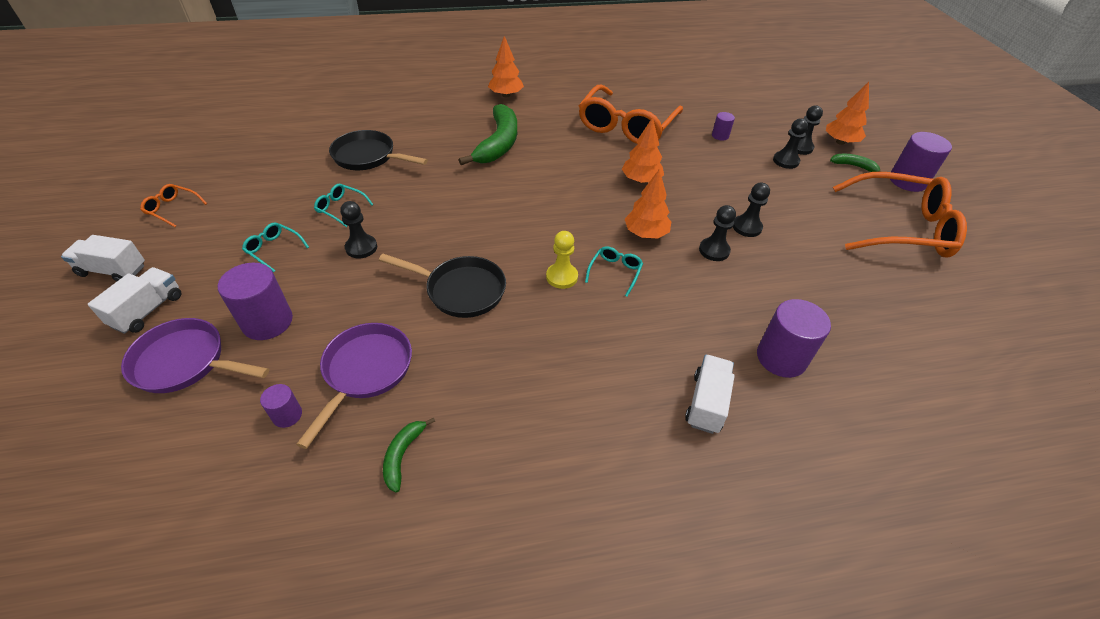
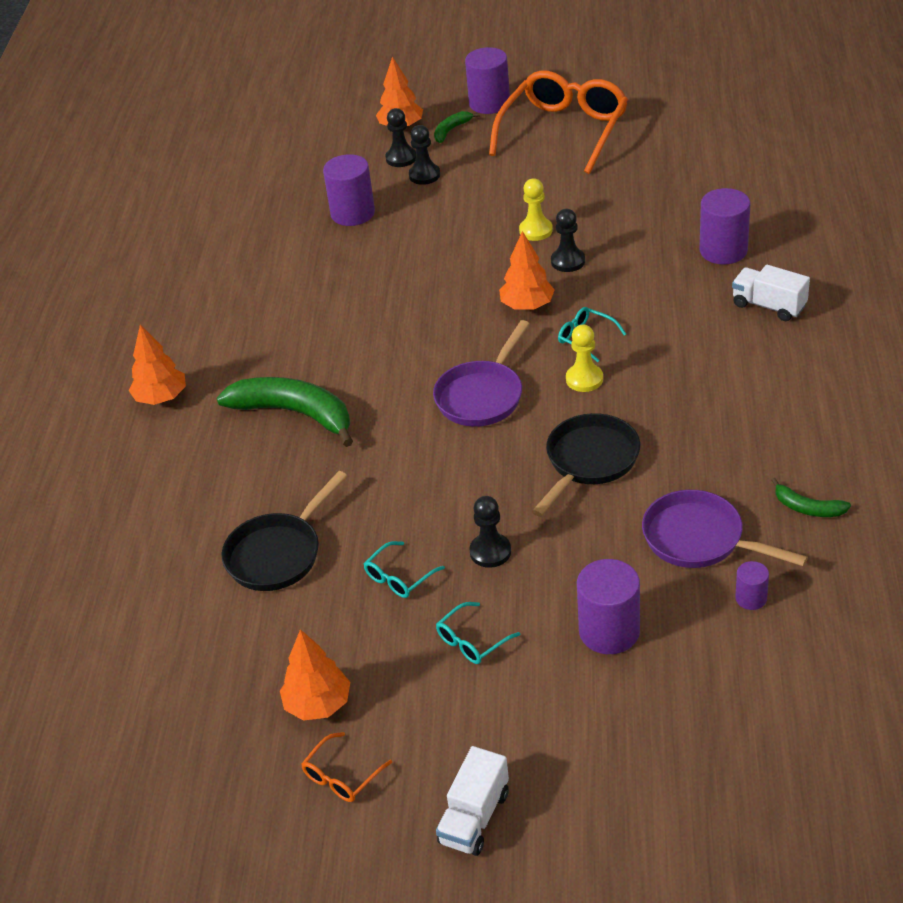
camera: 70 degrees left, 5 degrees down
(148, 310) = (566, 757): white truck -> none
(185, 362) = (663, 700): purple pan -> purple pan (482, 396)
(626, 126) = (299, 288): orange glasses -> none
(641, 180) = (425, 294): orange tree -> orange tree (318, 704)
(720, 136) = (353, 213): purple cylinder -> purple cylinder, size x1.93
(747, 227) = (536, 230): black pawn -> yellow pawn

